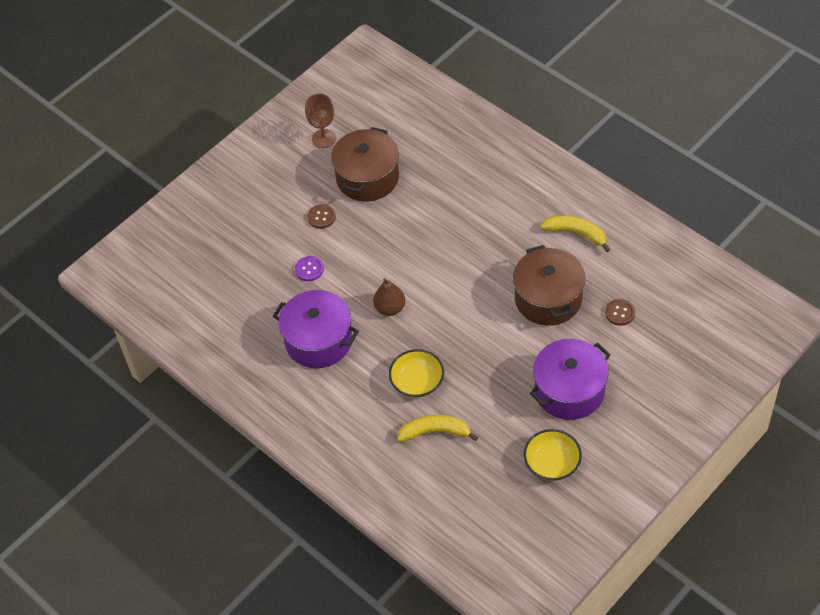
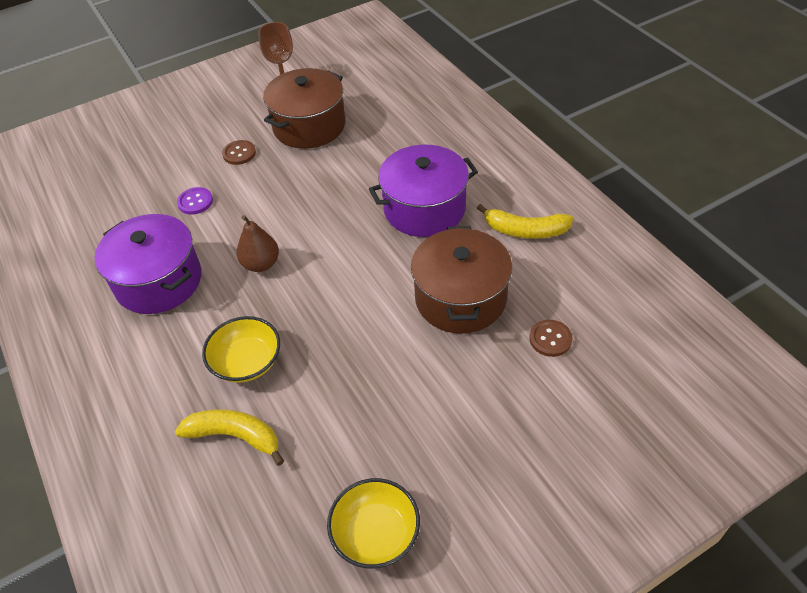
camera: 15 degrees right, 5 degrees down
(569, 390) = (443, 428): purple pot -> purple pot (424, 208)
(576, 233) = (525, 230): yellow banana -> yellow banana turned 150 degrees clockwise

